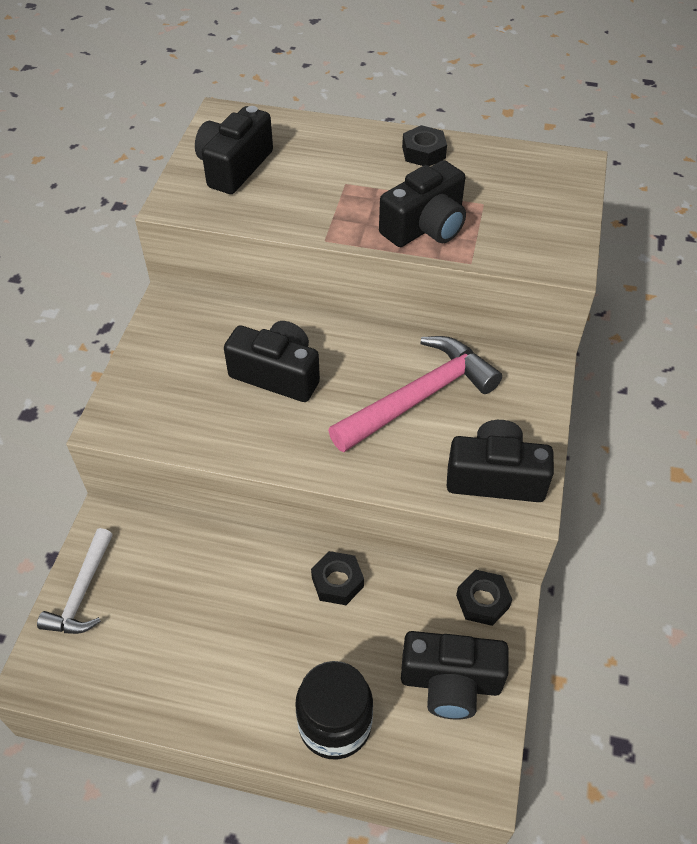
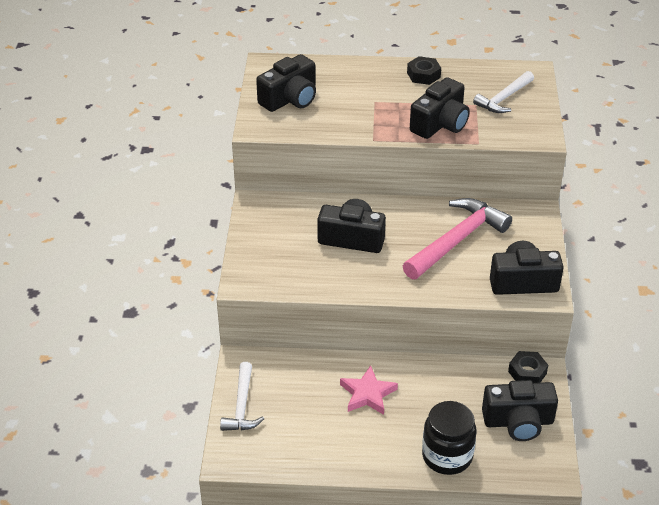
camera: 10 degrees left, 10 degrees down
(234, 167) = (290, 99): black camera -> black camera turned 150 degrees counterclockwise
(254, 601) = (367, 394): none -> pink star
(337, 582) = (423, 375): black nut -> none
(525, 199) = (504, 98): none -> white hammer

